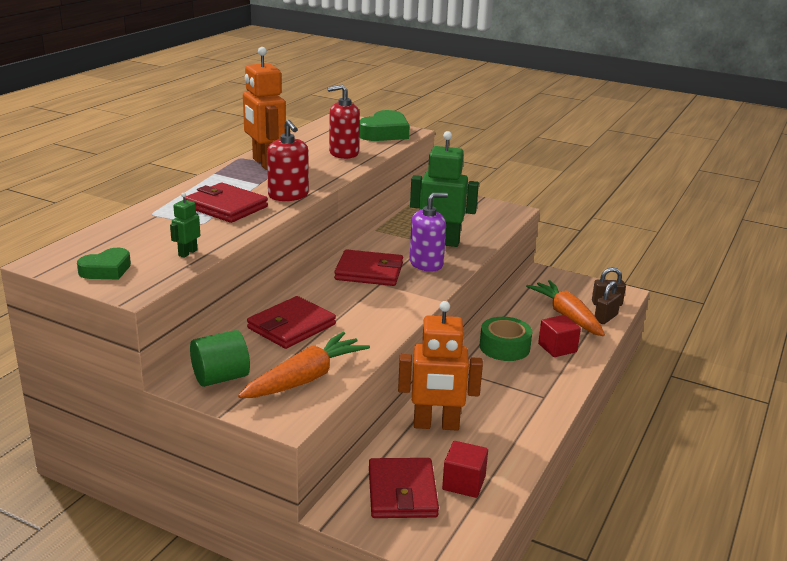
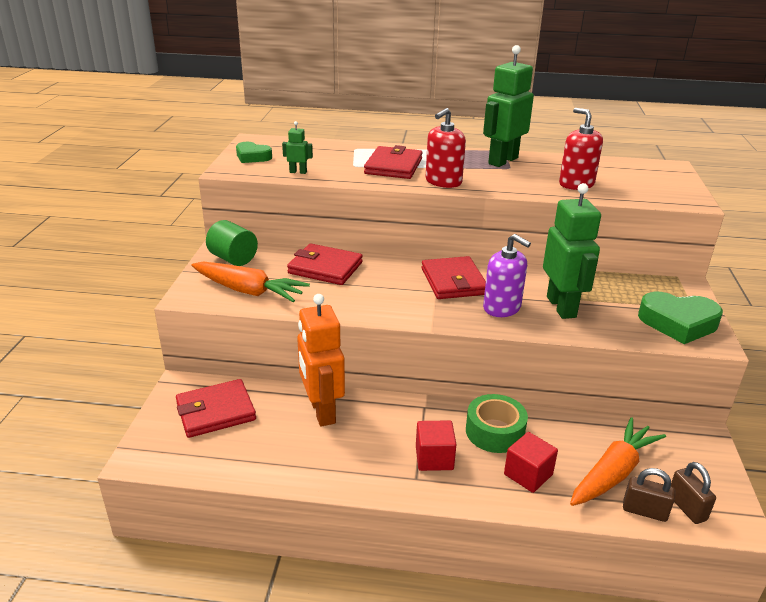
camera: 70 degrees right, 5 degrees up
(265, 163) = (502, 161): orange robot -> green robot
(384, 133) = (665, 191): green heart -> green heart (678, 323)
(463, 483) = (241, 445): red cube -> red cube (434, 458)

